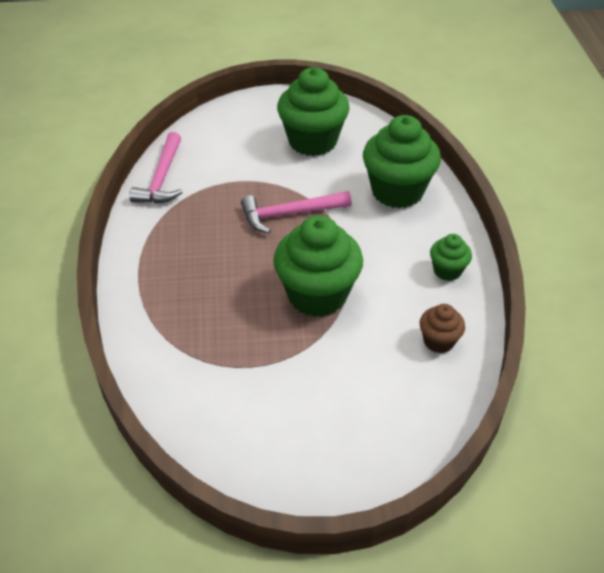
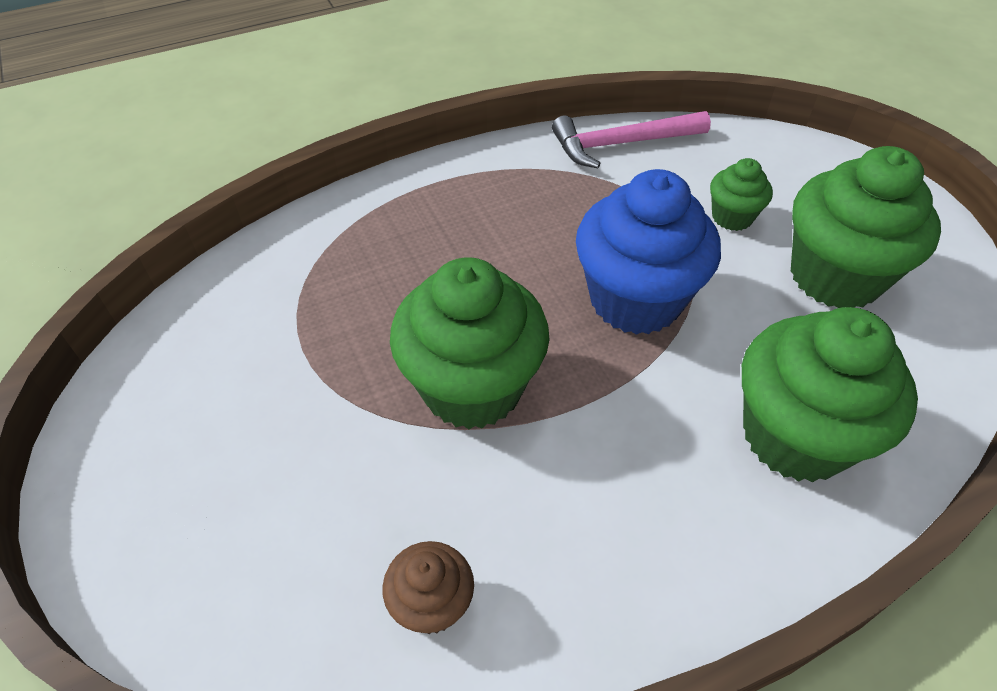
camera: 70 degrees right, 5 degrees up
(290, 214) = (635, 300): pink hammer -> blue cupcake
(447, 271) = (624, 578): green cupcake -> green cupcake (732, 217)

